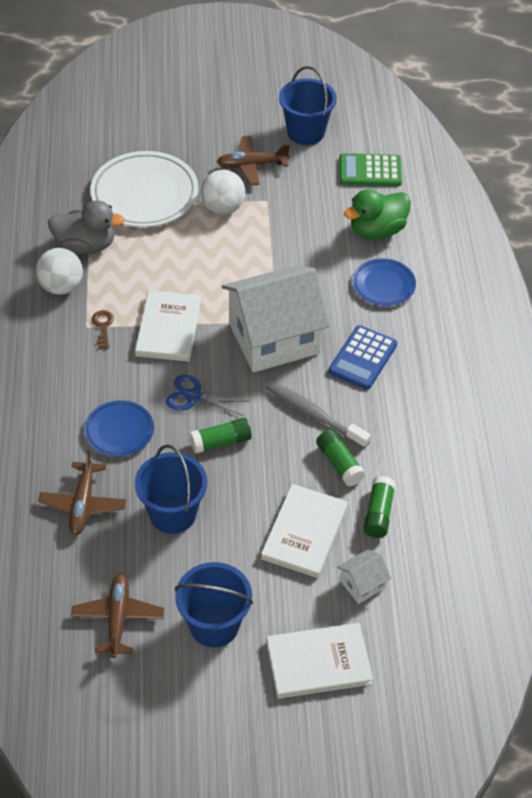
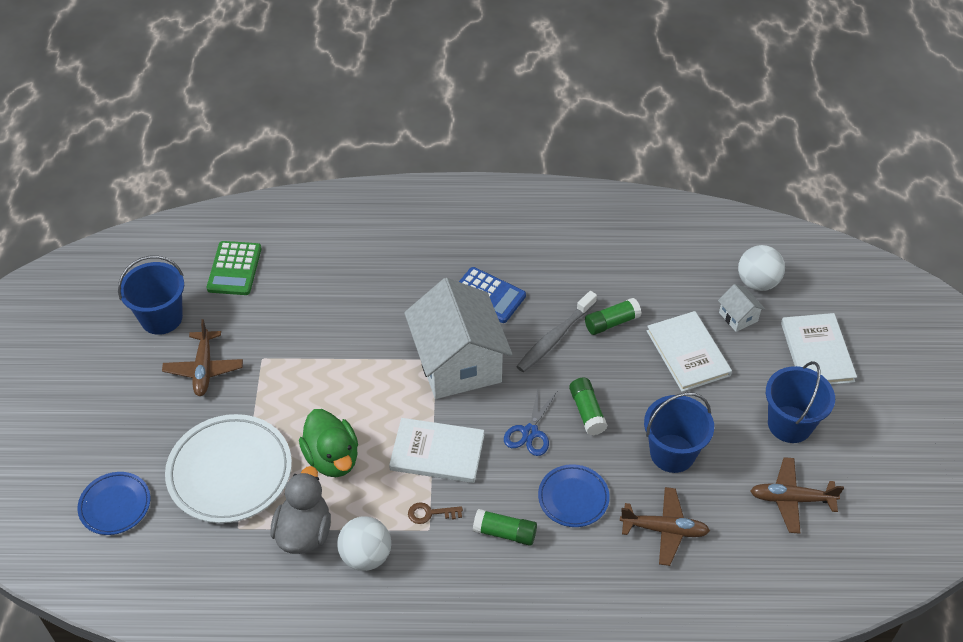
camera: 85 degrees left, 0 degrees up
(223, 208) = (265, 398): white ball -> white ball (757, 282)
(304, 532) = (688, 353): white book -> white book turned 45 degrees clockwise
(377, 230) = (321, 271): green duck -> green duck (332, 458)
(378, 513) = (664, 299): green glue stick -> green glue stick (504, 533)
(383, 285) = (396, 272): blue plate -> blue plate (115, 505)

